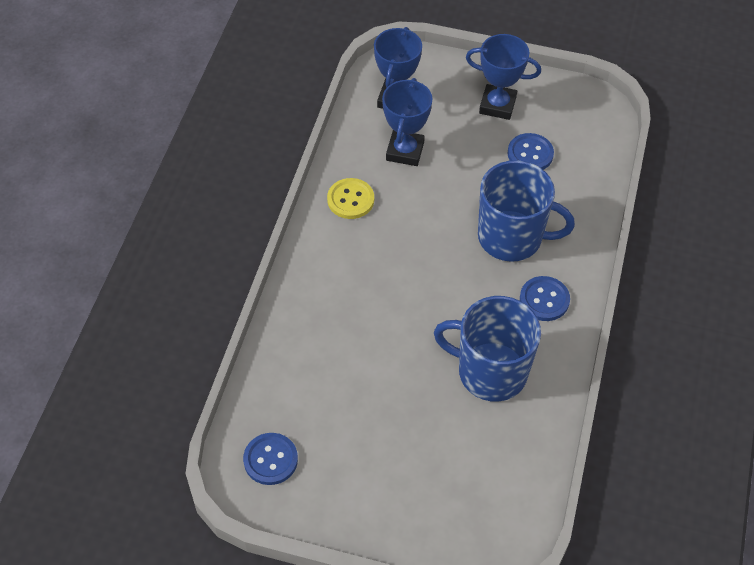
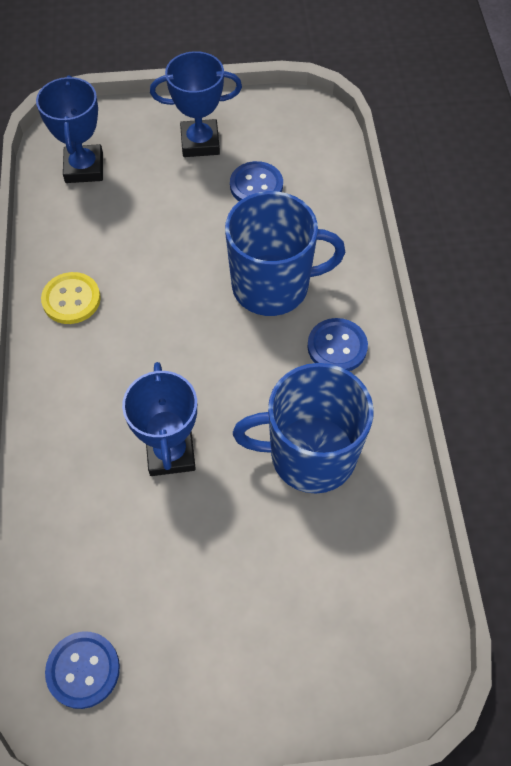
camera: 20 degrees left, 5 degrees up
(405, 151) = (115, 224): blue trophy -> blue trophy (170, 453)

